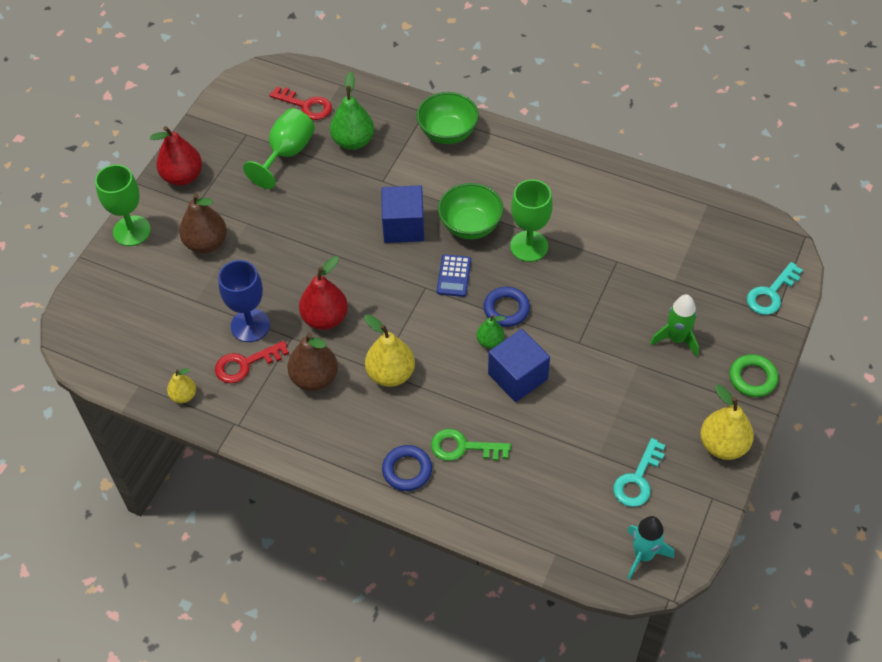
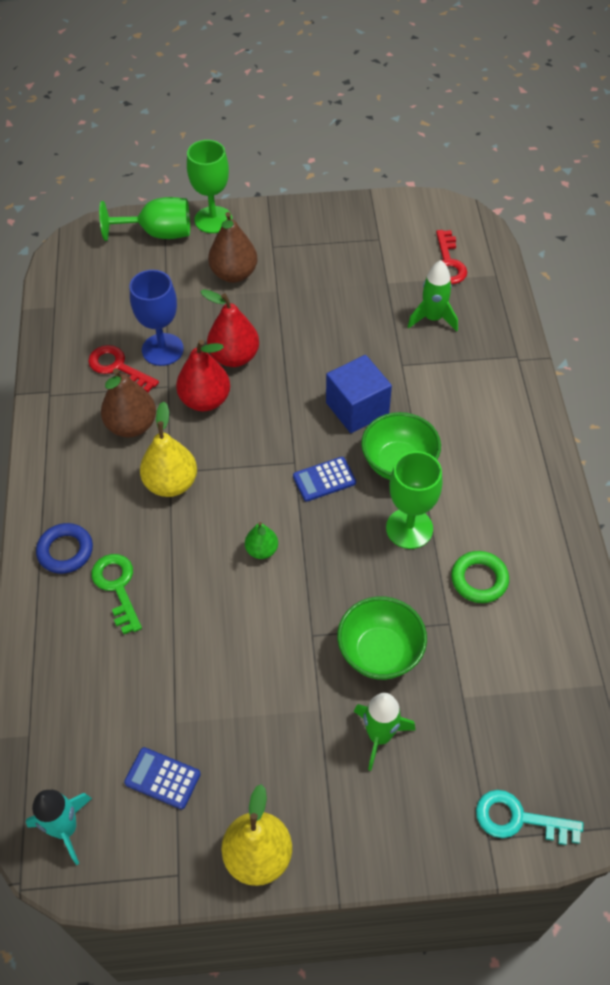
camera: 60 degrees right, 0 degrees up
(182, 176) = (296, 221): red pear -> red pear (234, 357)
(183, 395) = (59, 341): yellow pear -> none
(286, 153) = (378, 278): green goblet -> green goblet (158, 233)
(353, 141) = (433, 318): green pear -> green rocket
(447, 133) = (505, 387): green bowl -> green bowl (380, 652)
(506, 309) = (312, 546): blue ring -> none
(517, 376) = (232, 596): blue cube -> none
(638, 479) = (162, 778): turquoise key -> blue calculator
(752, 378) = (375, 850): green ring -> green ring (479, 579)

